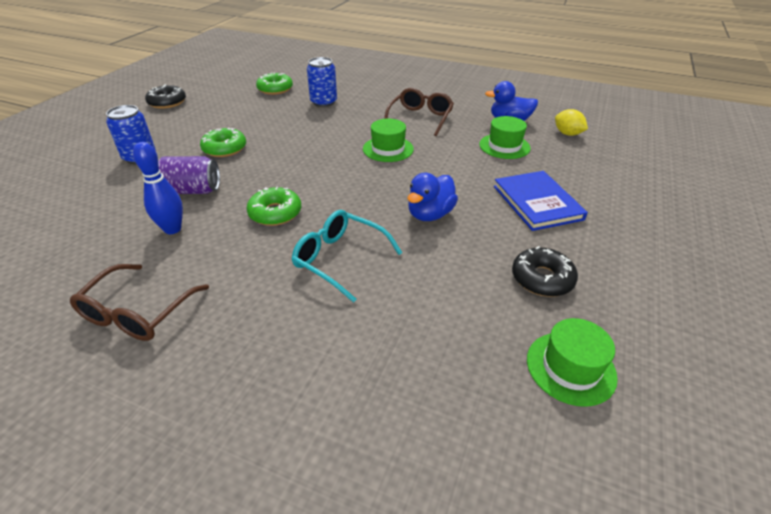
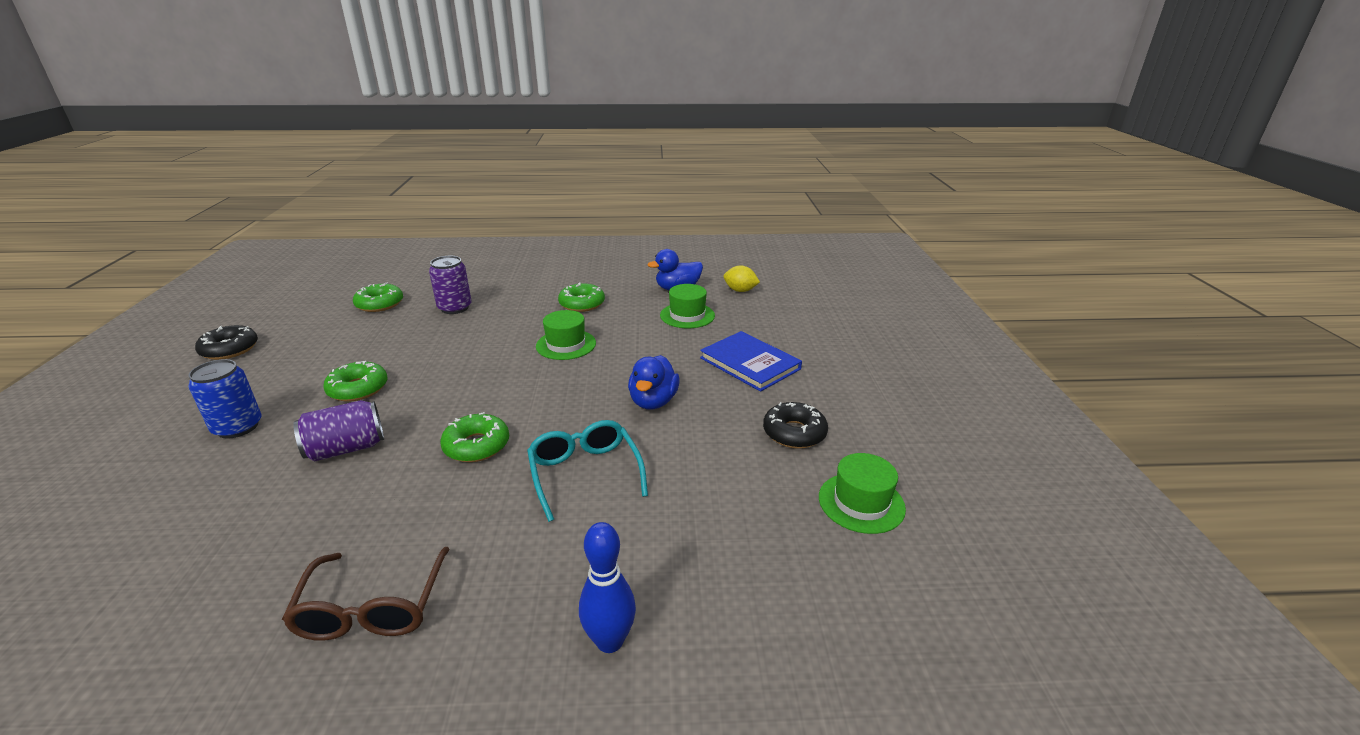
camera: 25 degrees left, 10 degrees down
(172, 229) = (352, 500): blue bowling pin -> blue bowling pin (609, 641)
(323, 102) = (455, 308): blue can -> purple can
(339, 259) = (585, 473): turquoise glasses -> turquoise glasses turned 60 degrees clockwise
(420, 118) = (582, 304): brown glasses -> green donut

